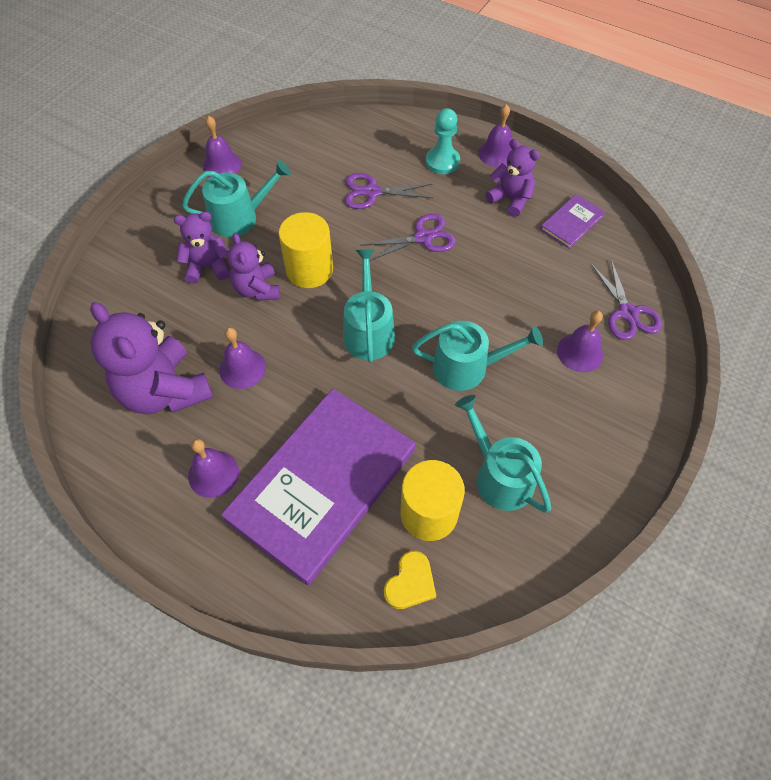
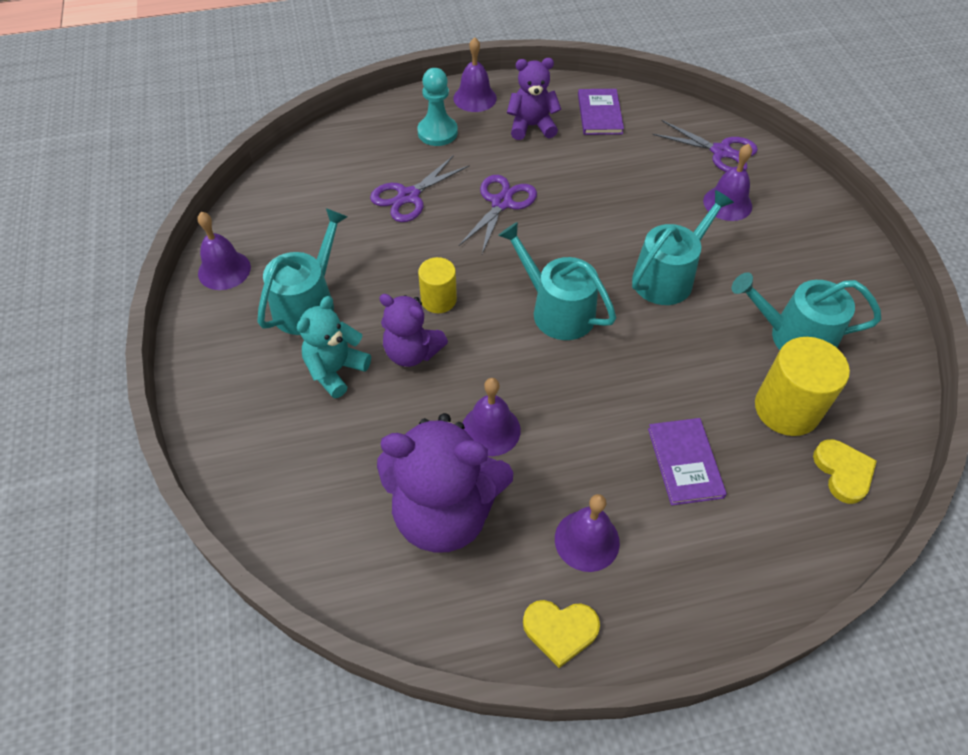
camera: 45 degrees left, 5 degrees down
(141, 504) = (560, 630): none -> yellow heart
(208, 267) = (335, 370): purple teddy bear -> turquoise teddy bear
(309, 270) = (438, 300): yellow cylinder -> yellow cylinder, size x0.61
(322, 484) = (685, 462): purple book -> purple book, size x0.42

